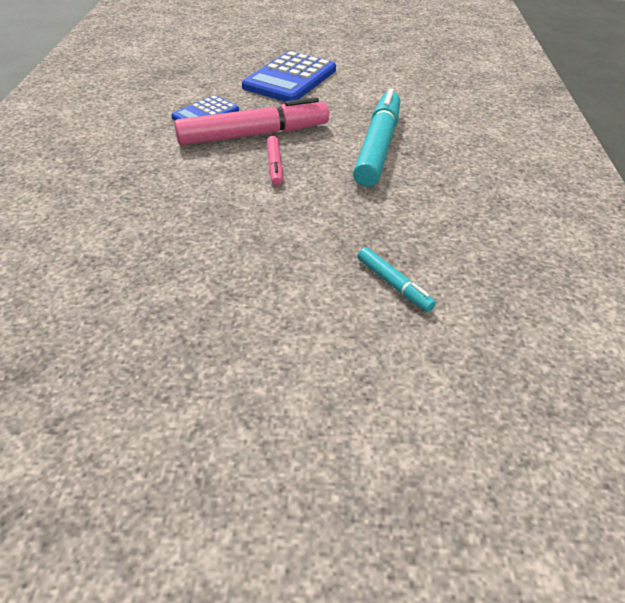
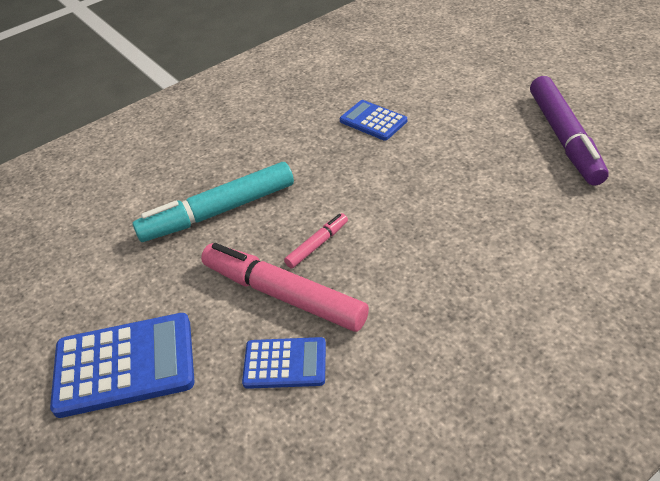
camera: 125 degrees left, 0 degrees up
(144, 406) = (564, 138): none -> purple marker
(393, 284) = (373, 121): turquoise marker -> blue calculator

